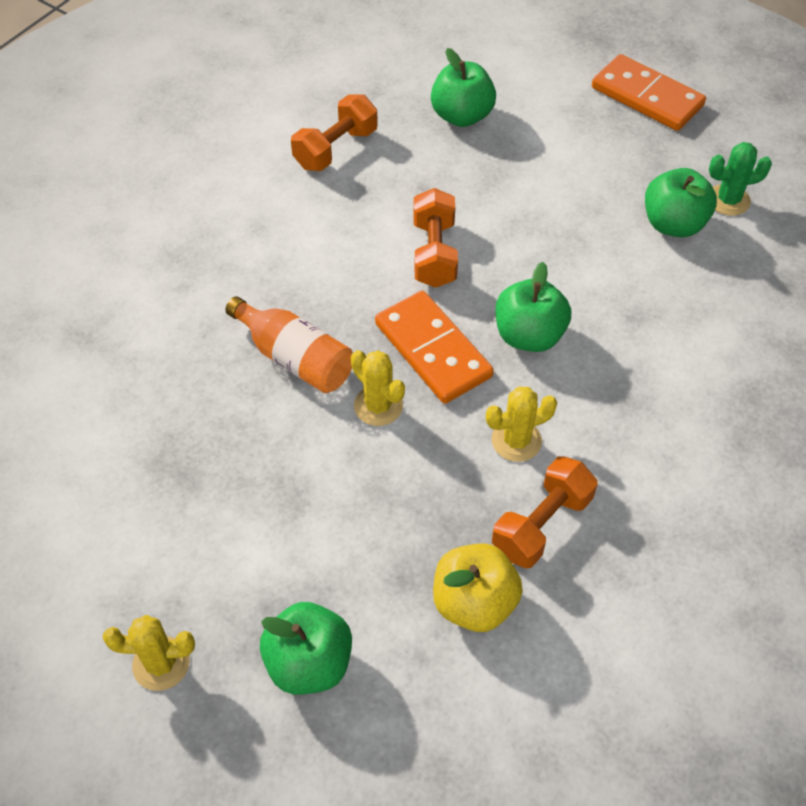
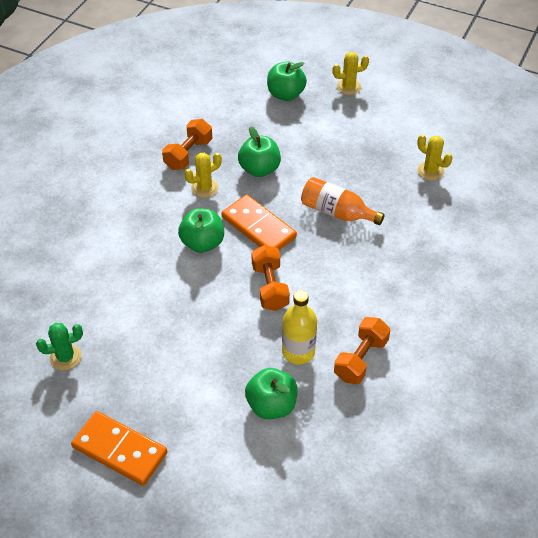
camera: 170 degrees right, 5 degrees down
(378, 406) = (282, 195): yellow cactus -> yellow cactus (430, 171)
(414, 167) = (298, 352): none -> yellow bottle
(474, 602) = (217, 122): yellow apple -> none
(673, 224) = (108, 332): green apple -> green apple (259, 169)

